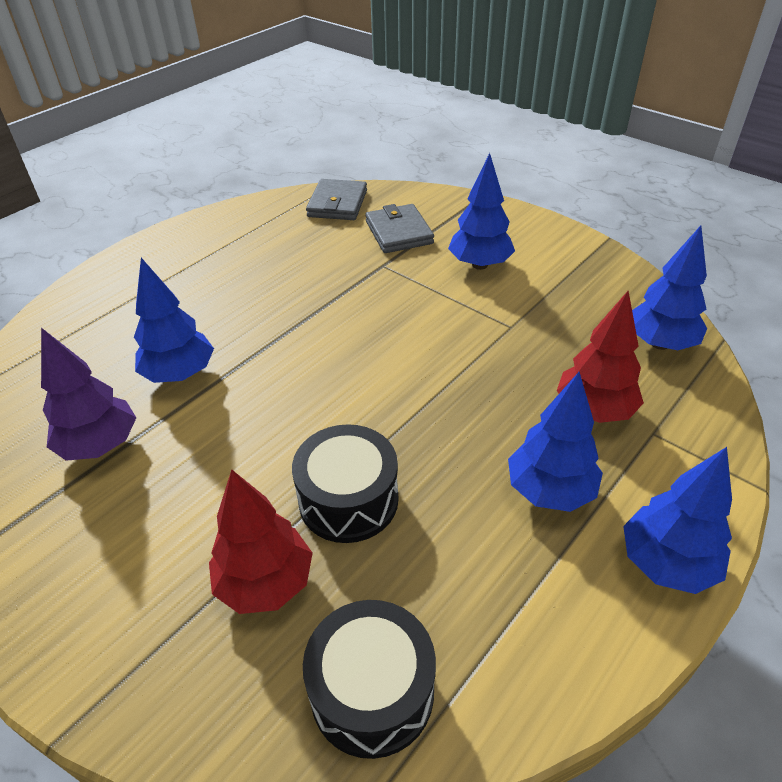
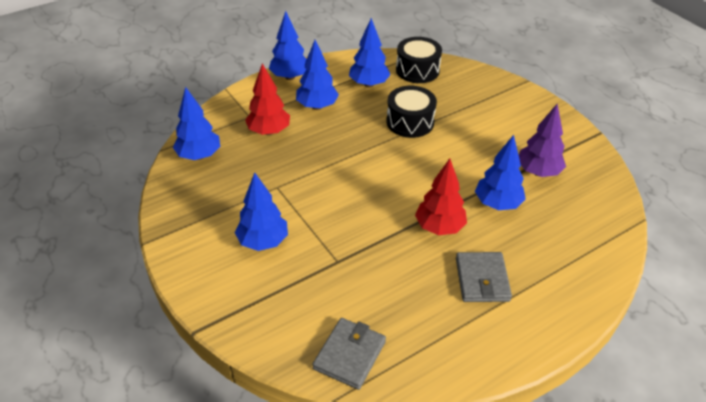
camera: 165 degrees left, 0 degrees up
(265, 583) = (452, 103): red tree -> red tree (439, 227)
(399, 232) = (308, 295): grey wallet -> grey wallet (482, 279)
(476, 593) = (369, 84): none -> blue tree

